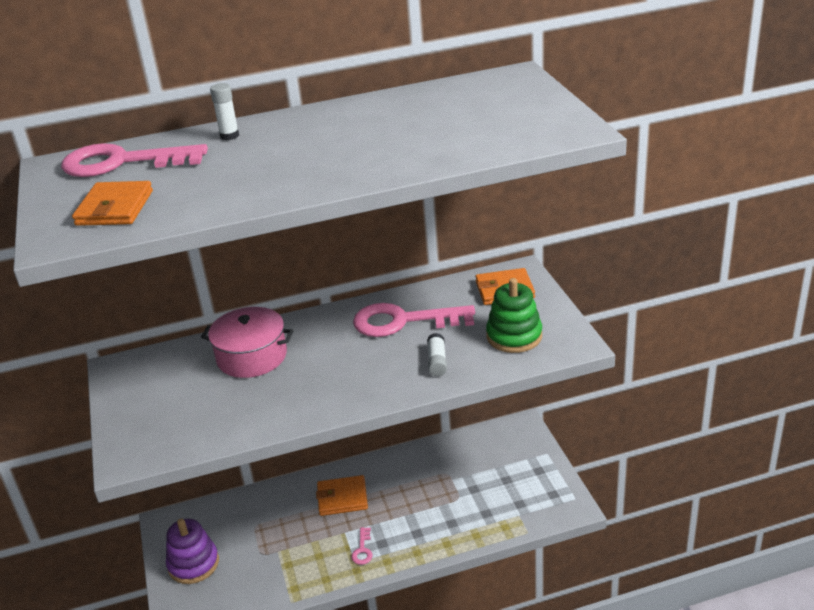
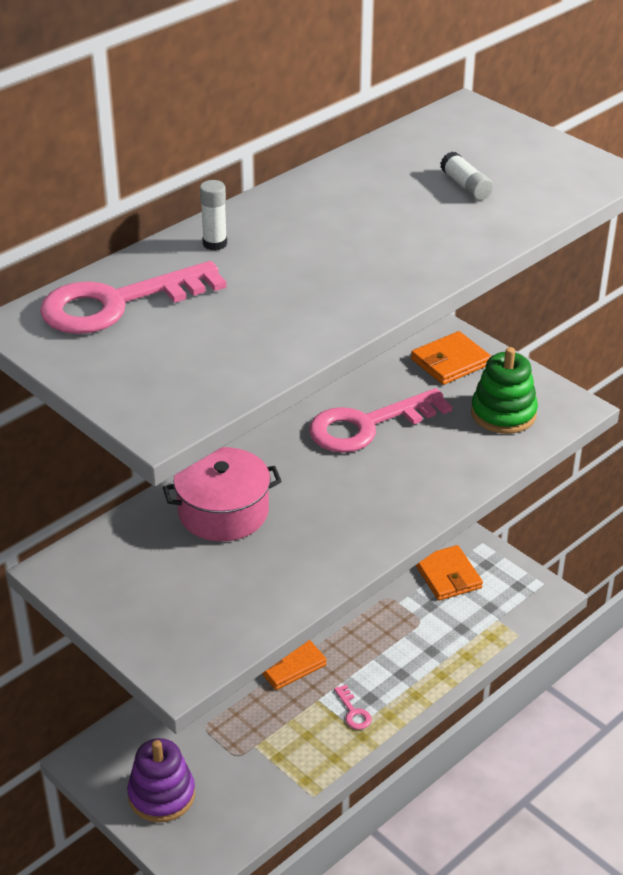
camera: 30 degrees left, 5 degrees up
(114, 208) = (185, 364): orange wallet -> orange wallet (447, 576)
(437, 361) = (444, 462): white glue stick -> white glue stick (465, 186)

